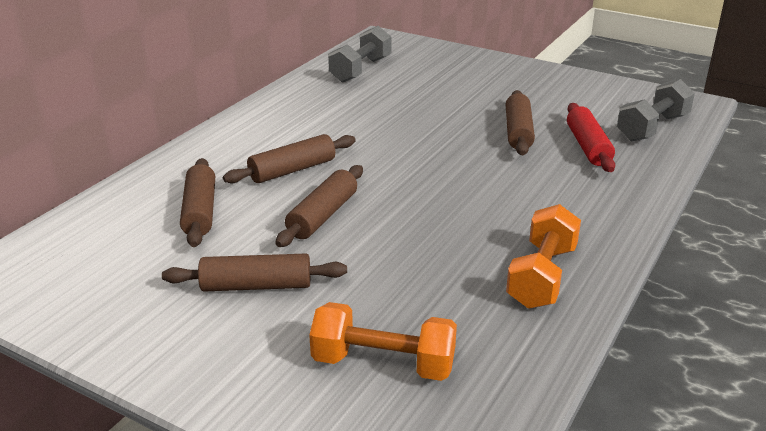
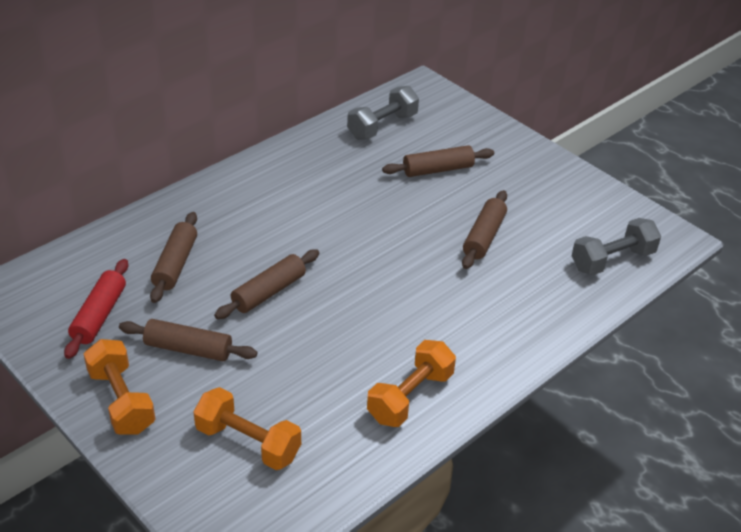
camera: 15 degrees right, 10 degrees up
(196, 357) = (121, 401): none -> orange dumbbell
(292, 170) = (266, 236): brown rolling pin -> brown rolling pin (437, 170)
(588, 146) = (536, 269): red rolling pin -> red rolling pin (99, 315)

